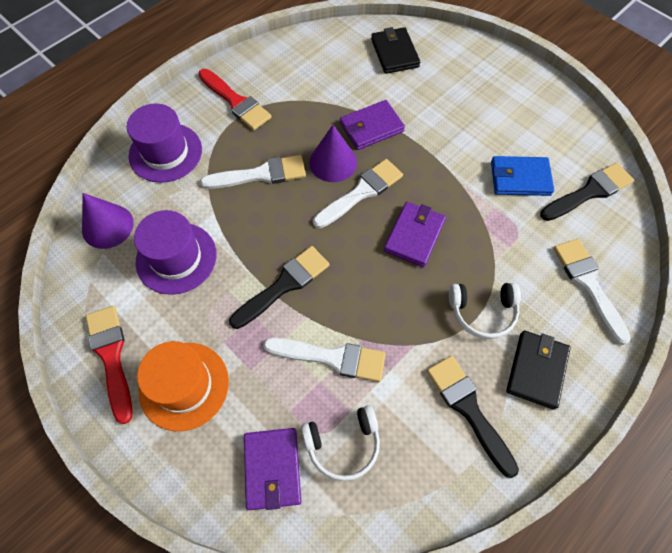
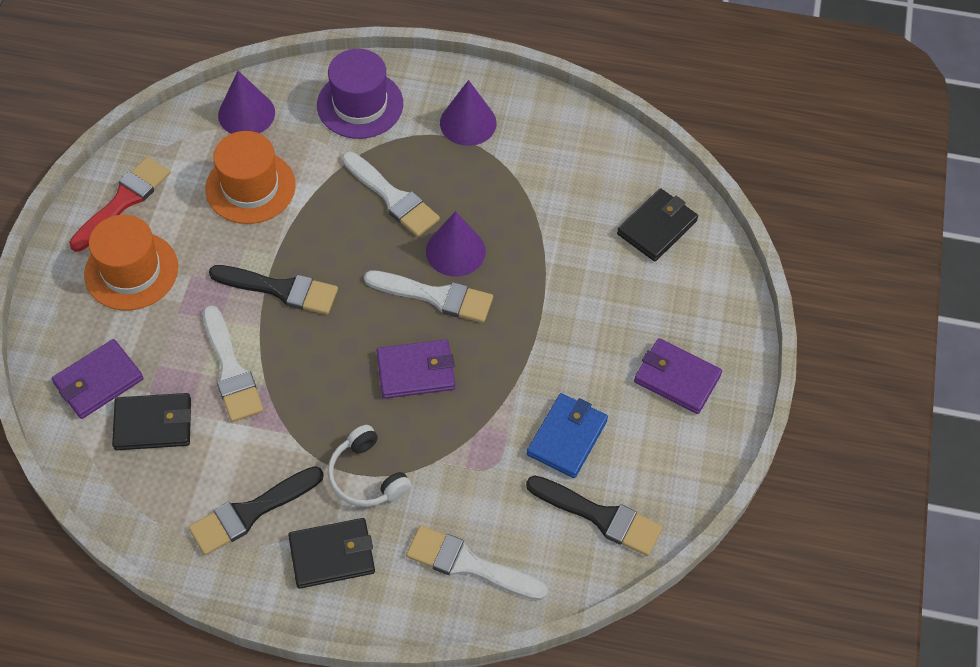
camera: 55 degrees right, 5 degrees down
(176, 258) = (250, 187): purple hat -> orange hat
(236, 102) = (468, 123): red brush -> purple cone
(343, 444) = (153, 424): white headphones -> black wallet
(371, 127) = (529, 261): purple wallet -> purple wallet (677, 378)
(468, 409) = (251, 512): black brush -> black brush turned 150 degrees counterclockwise
(520, 178) = (567, 437): blue wallet -> blue wallet turned 60 degrees clockwise
(588, 285) = (469, 564): white brush -> white brush turned 105 degrees counterclockwise

